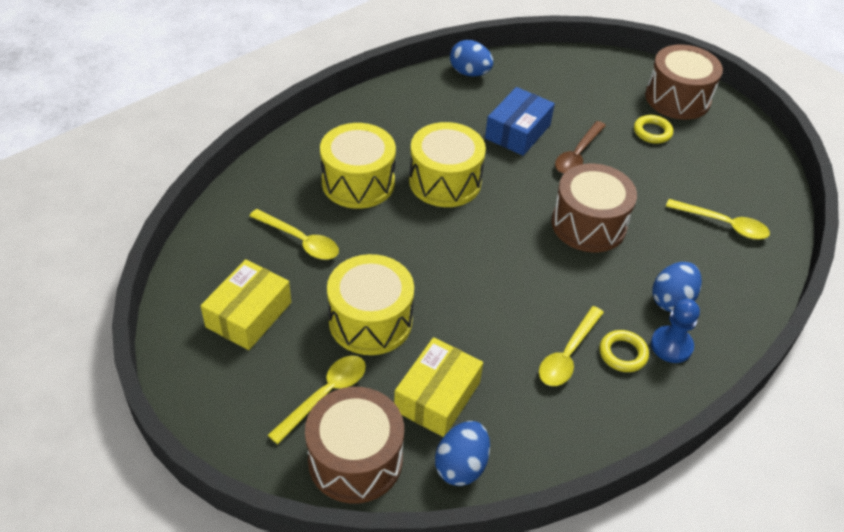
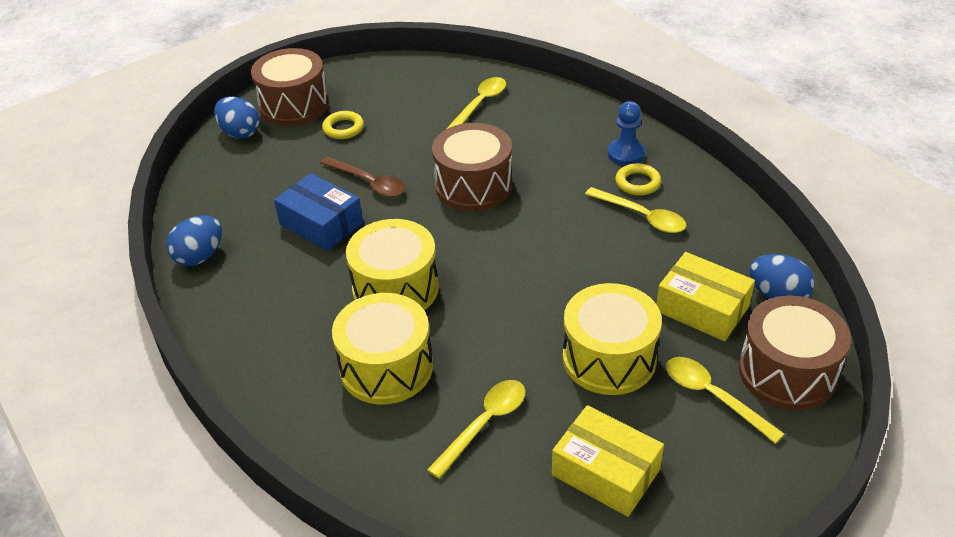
camera: 80 degrees left, 5 degrees down
(672, 300) = (573, 146): blue egg -> blue egg (240, 133)

